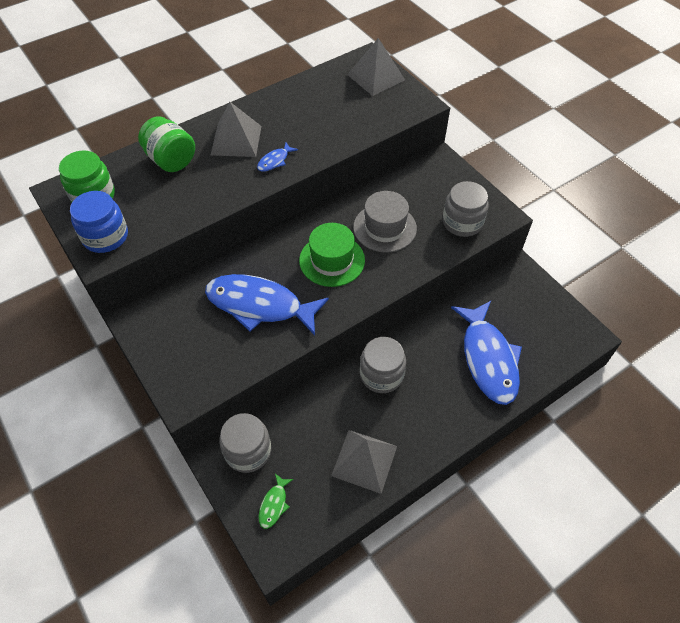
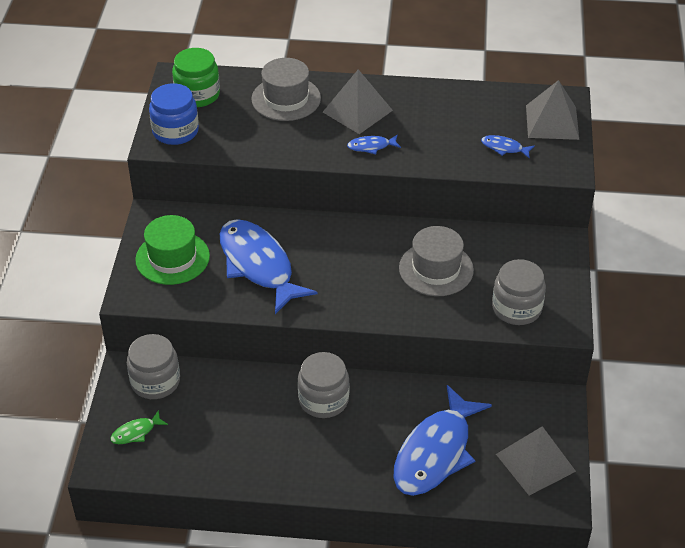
camera: 40 degrees right, 10 degrees down
(171, 160) = (286, 99): green jar -> grey hat
(332, 260) = (357, 267): green hat -> green hat (172, 258)
(364, 460) = (237, 452): grey pyramid -> grey pyramid (535, 462)
(365, 111) = (504, 148): none -> blue fish

